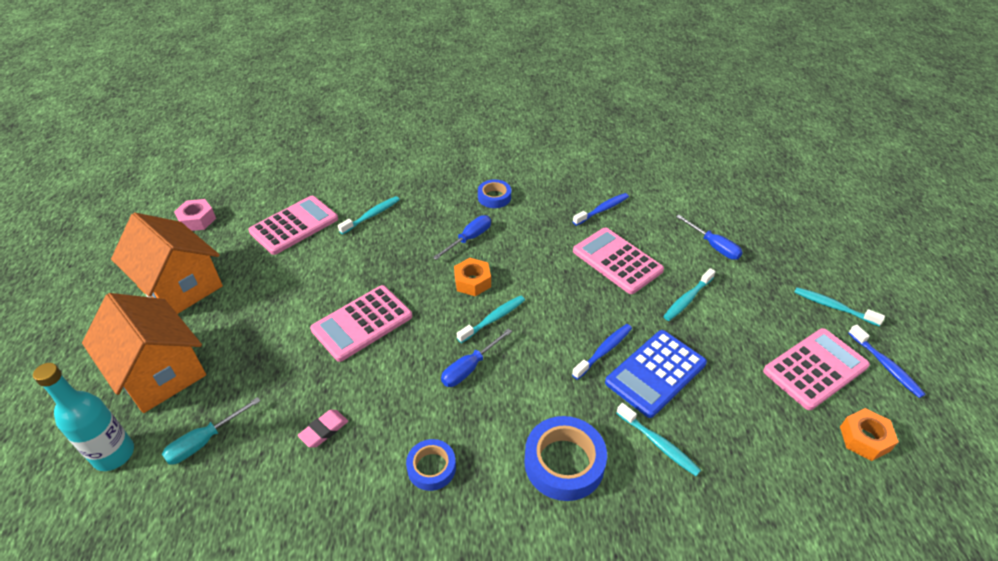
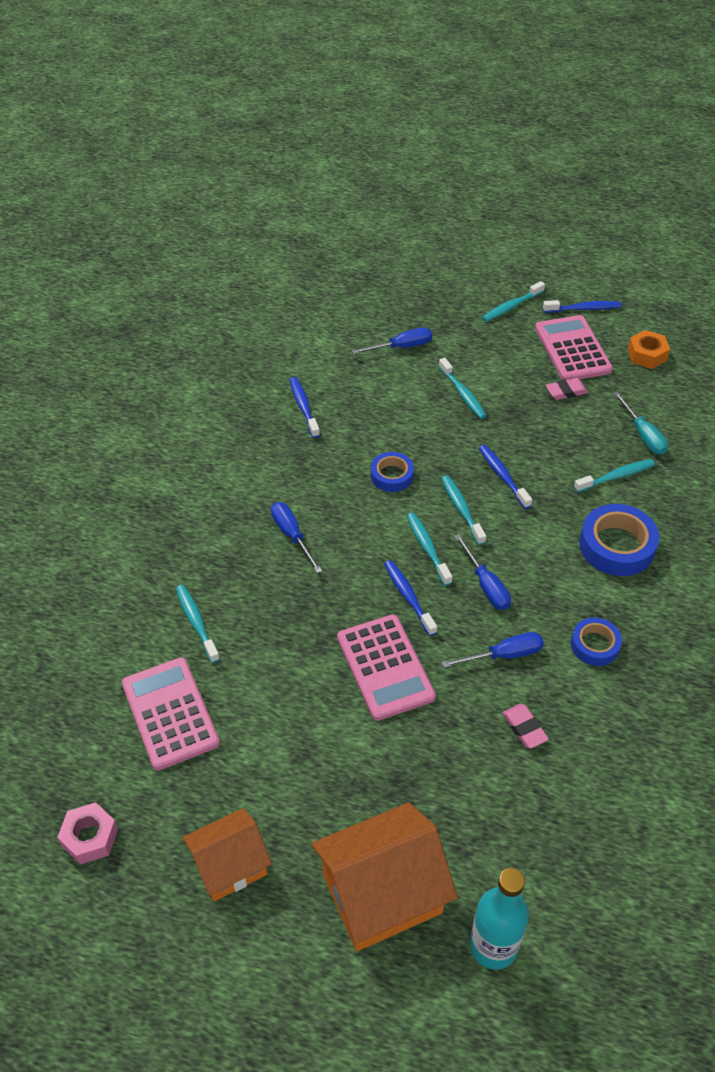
camera: 70 degrees left, 5 degrees up
(180, 286) = (230, 865): orange house -> orange house, size x0.63
(204, 441) = (504, 846): turquoise screwdriver -> turquoise screwdriver (643, 435)
(398, 398) = (504, 655): none -> blue screwdriver
(437, 319) = (408, 597): none -> blue toothbrush
(472, 282) = (364, 551): orange nut -> none
(494, 197) = (229, 492): blue tape -> blue tape (392, 475)
(548, 331) = (461, 509): none -> turquoise toothbrush
(617, 261) = (388, 424): pink calculator -> none
(655, 373) = (541, 450): blue calculator -> none
(749, 376) = (566, 391): none -> pink eraser

